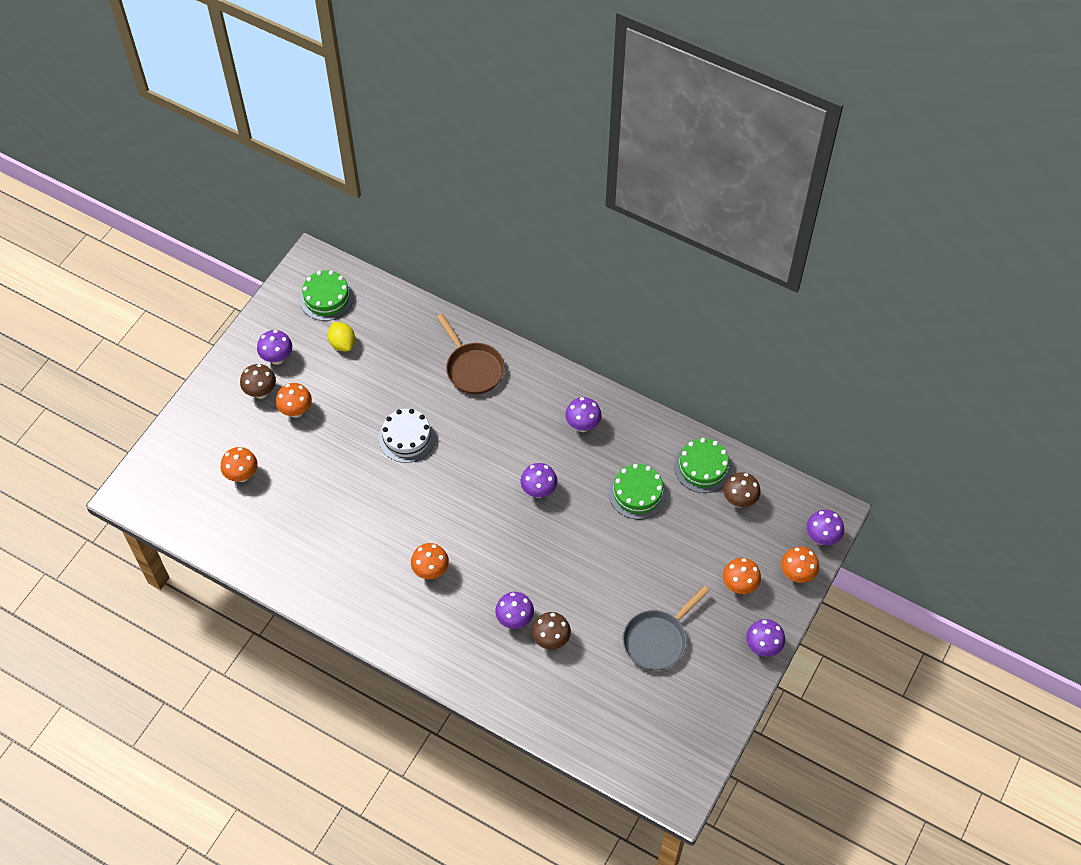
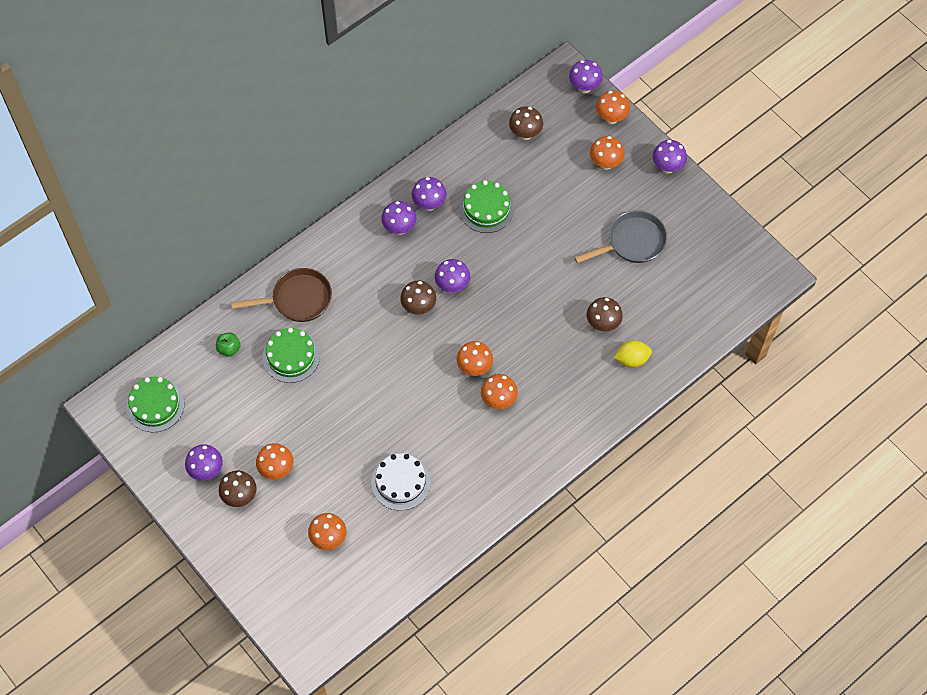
camera: 70 degrees left, 5 degrees up
(342, 343) = (216, 405): yellow lemon -> yellow lemon (631, 359)
(402, 333) = (229, 349): none -> green apple
(407, 437) = (349, 379): white cake -> white cake (400, 482)
(458, 539) = (474, 368): none -> orange mushroom
(504, 470) = (418, 307): none -> brown mushroom
(515, 620) = (573, 346): purple mushroom -> purple mushroom (429, 204)
(657, 640) = (632, 242): grey pan -> grey pan turned 90 degrees counterclockwise
(703, 467) = (481, 149): green cake -> green cake (291, 356)

